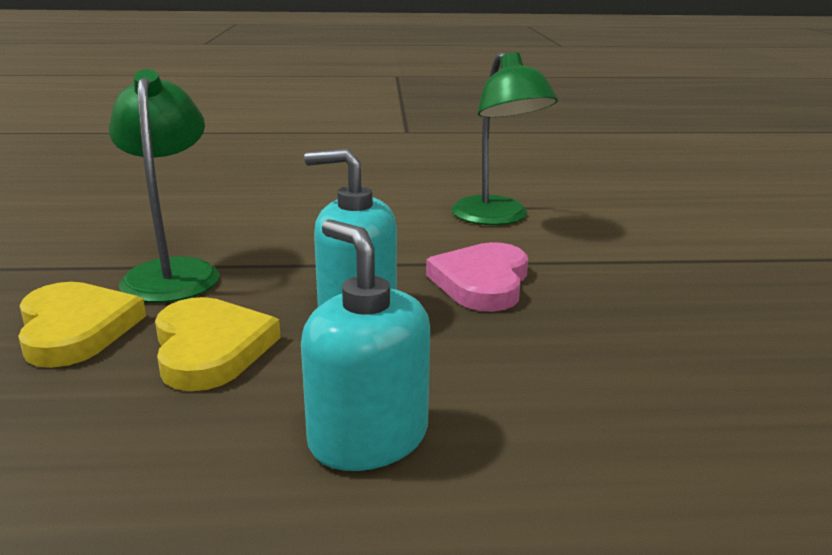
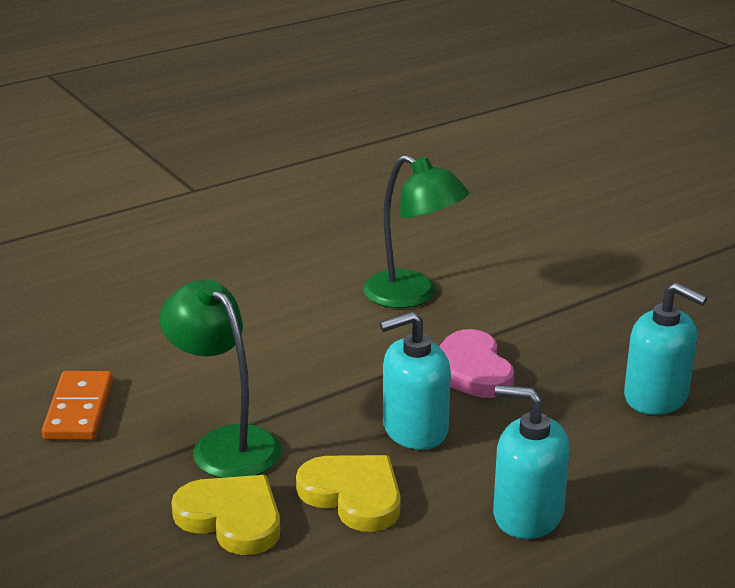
camera: 30 degrees left, 5 degrees up
(112, 221) = (79, 410): none -> orange domino
(687, 367) = (656, 397): none -> turquoise soap dispenser

